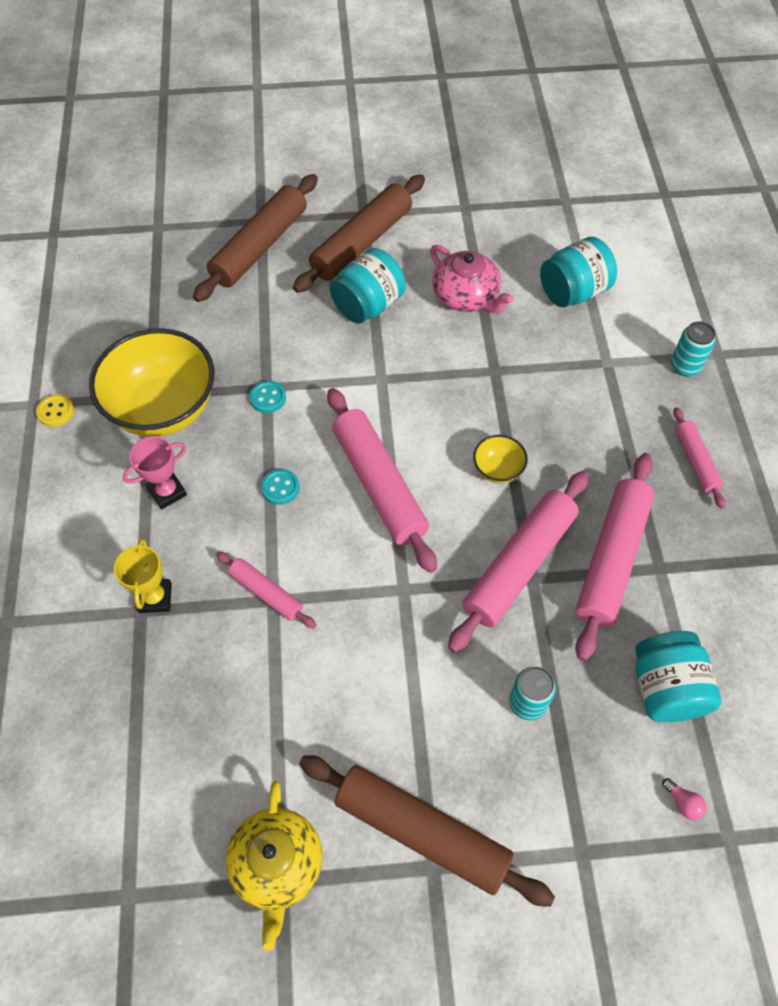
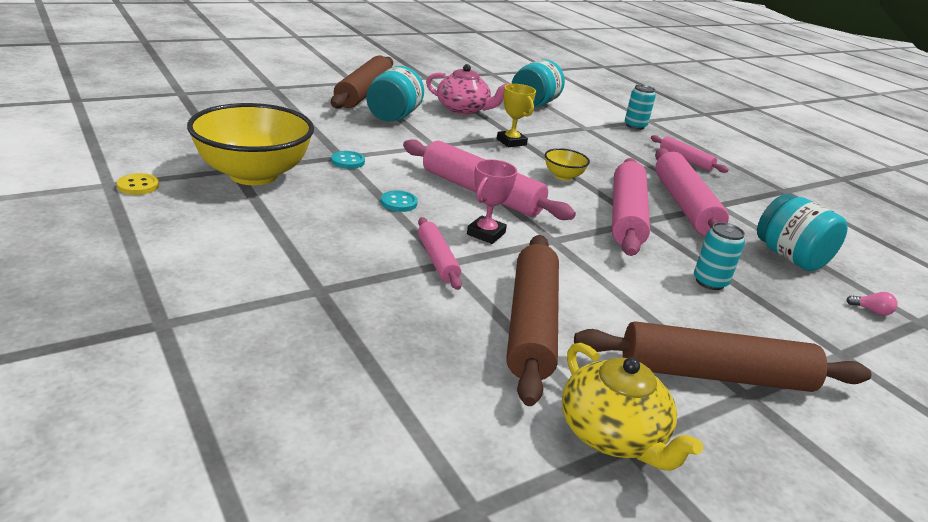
camera: 30 degrees left, 30 degrees down
(155, 598) = (329, 279): yellow trophy -> yellow trophy (511, 142)
(167, 492) = (292, 217): pink trophy -> pink trophy (486, 234)
(259, 246) = (281, 97): brown rolling pin -> brown rolling pin (530, 324)
(266, 593) = (437, 259): pink rolling pin -> pink rolling pin turned 60 degrees clockwise

